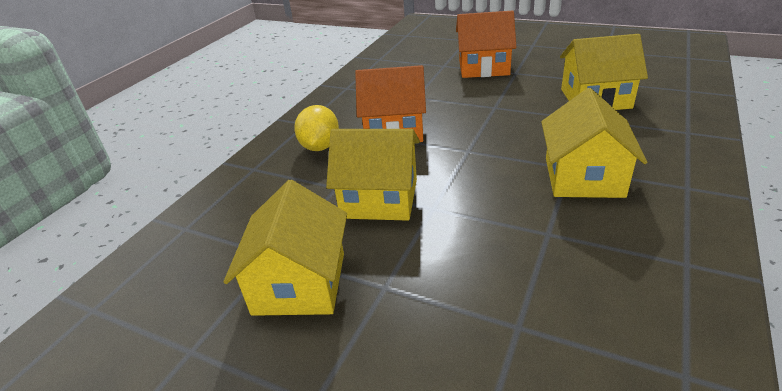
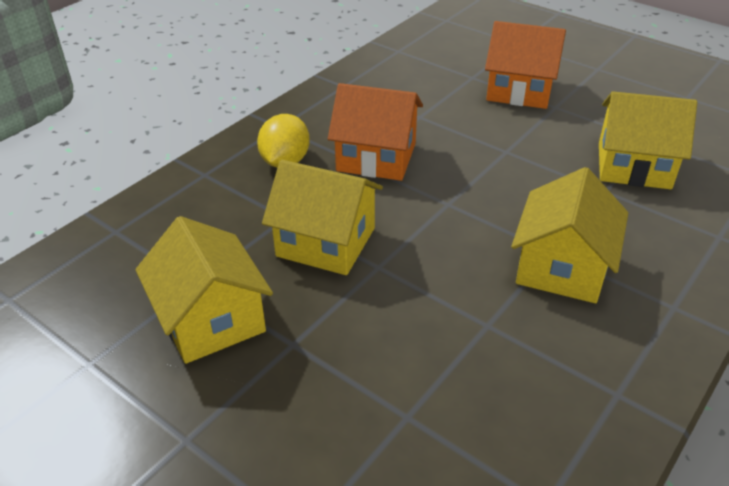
camera: 10 degrees right, 5 degrees up
(300, 283) = (211, 319): yellow house -> yellow house turned 45 degrees counterclockwise

